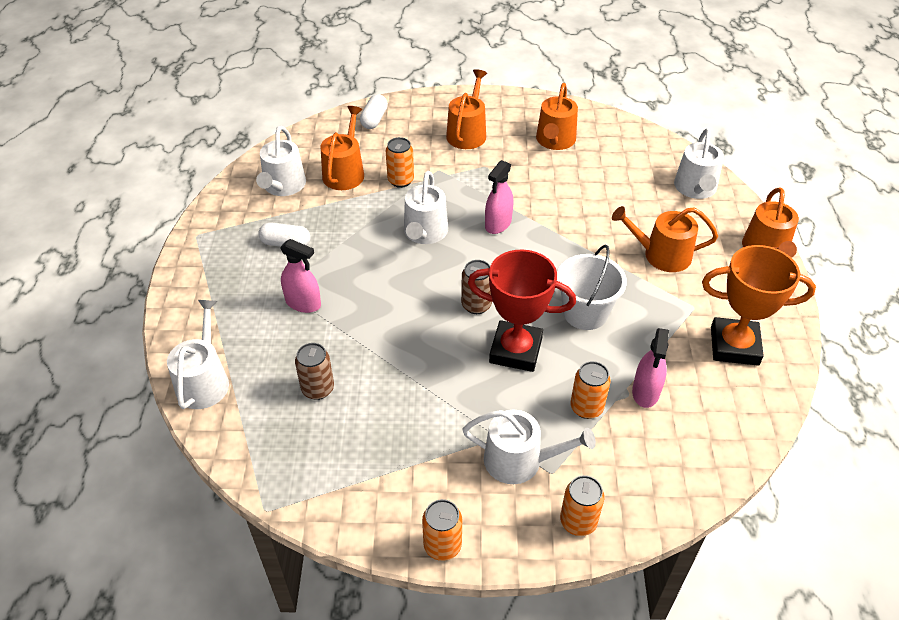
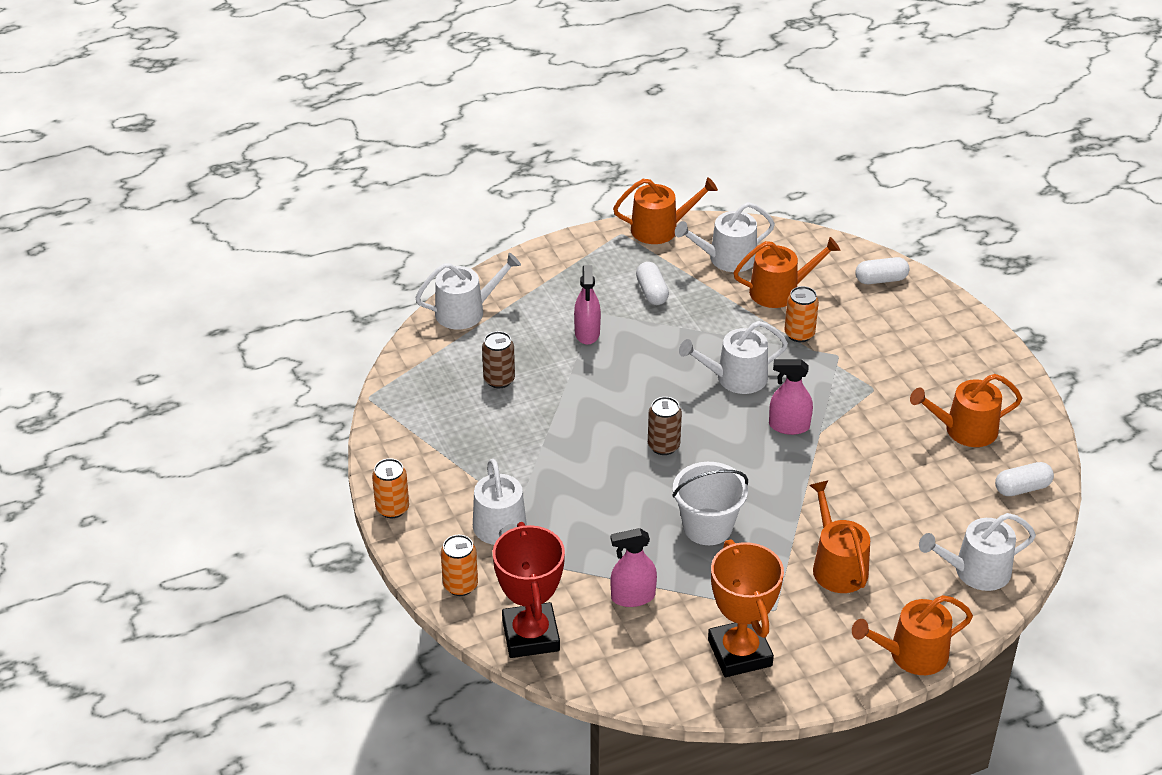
camera: 65 degrees right, 5 degrees down
(467, 133) = (918, 356): orange watering can -> orange watering can (660, 228)
(515, 350) = (624, 491): red trophy -> red trophy (530, 635)
(586, 407) = (587, 559): orange can -> none
(625, 138) = (1022, 488): none -> white capsule

